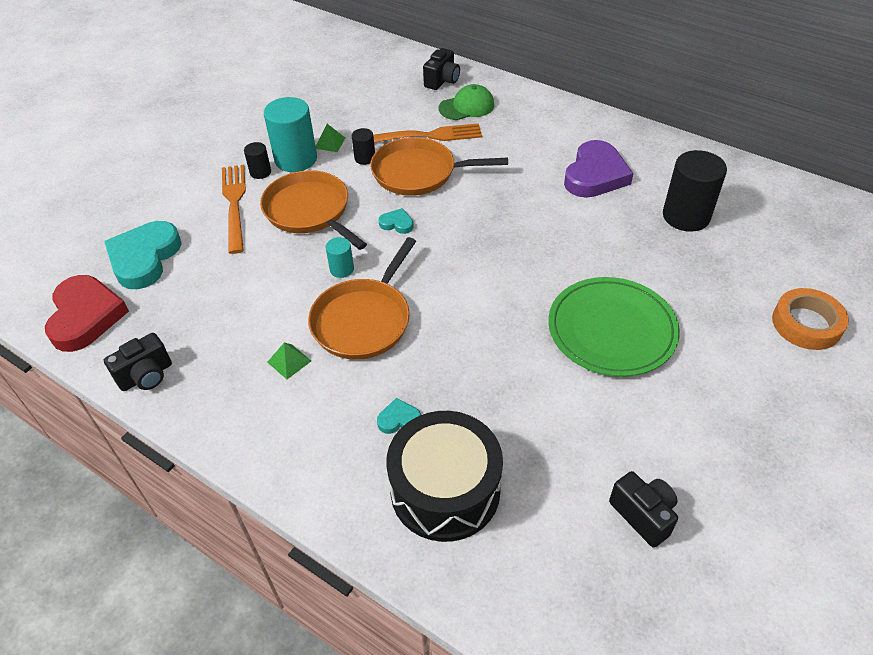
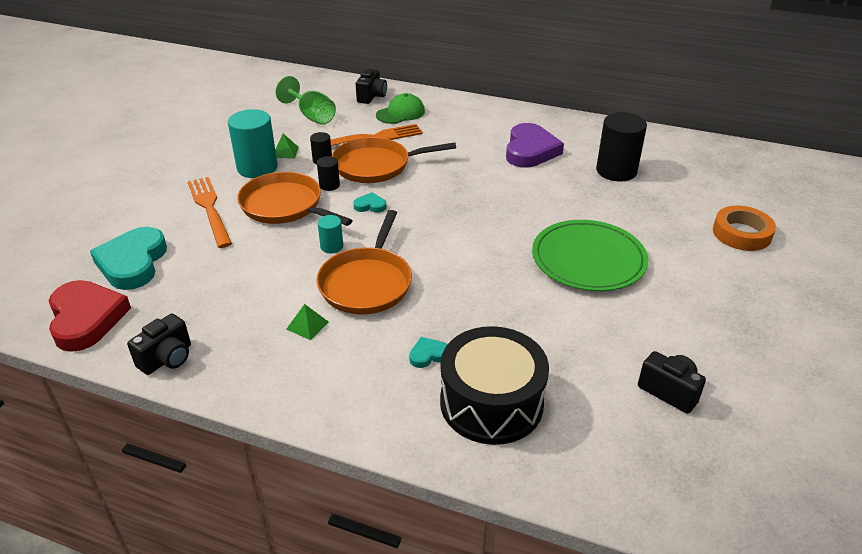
camera: 15 degrees left, 10 degrees down
(260, 172) = (226, 181): black cylinder -> black cylinder (329, 185)
(371, 99) = (312, 116): none -> green goblet

